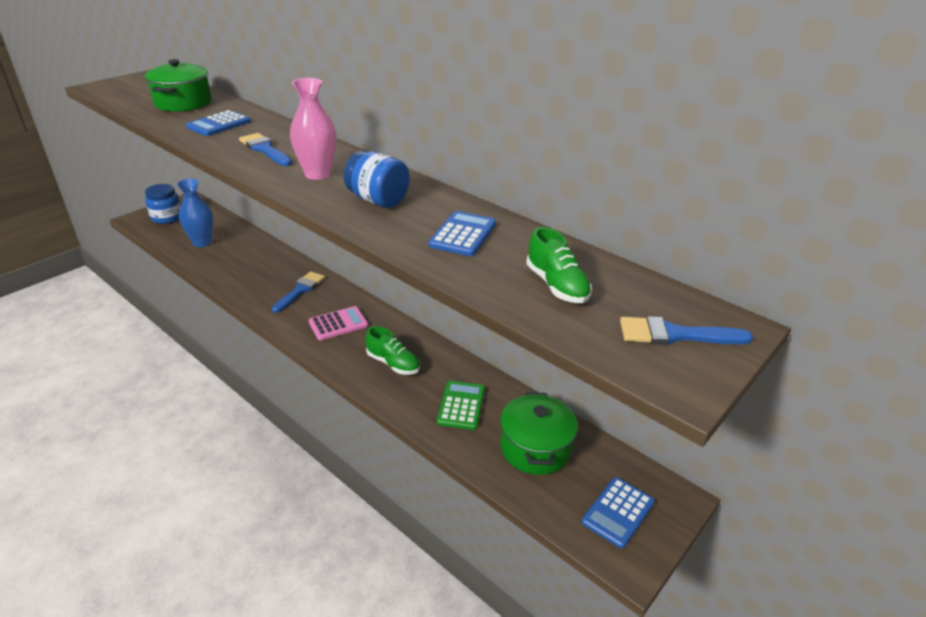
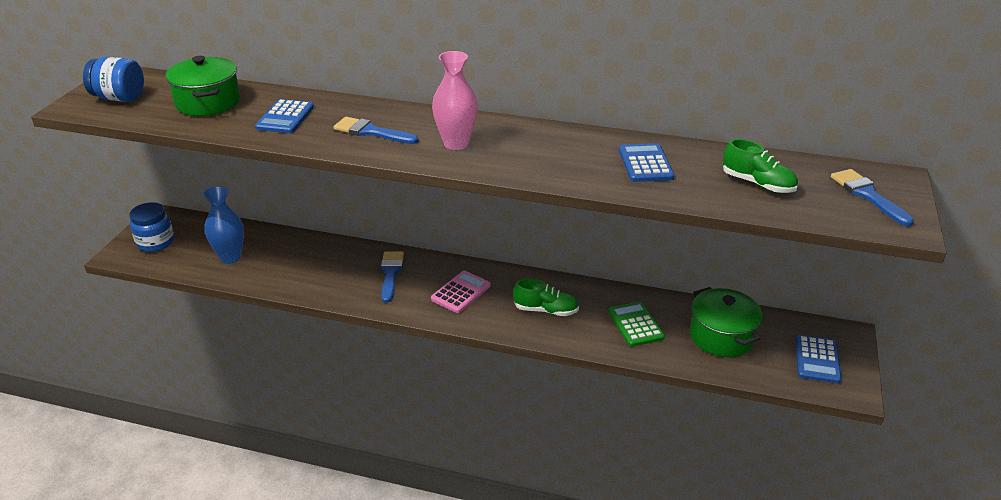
camera: 25 degrees left, 0 degrees up
(378, 200) = (541, 153): blue jar -> blue jar (119, 98)
(675, 335) = (867, 195): blue brush -> blue brush turned 90 degrees clockwise

